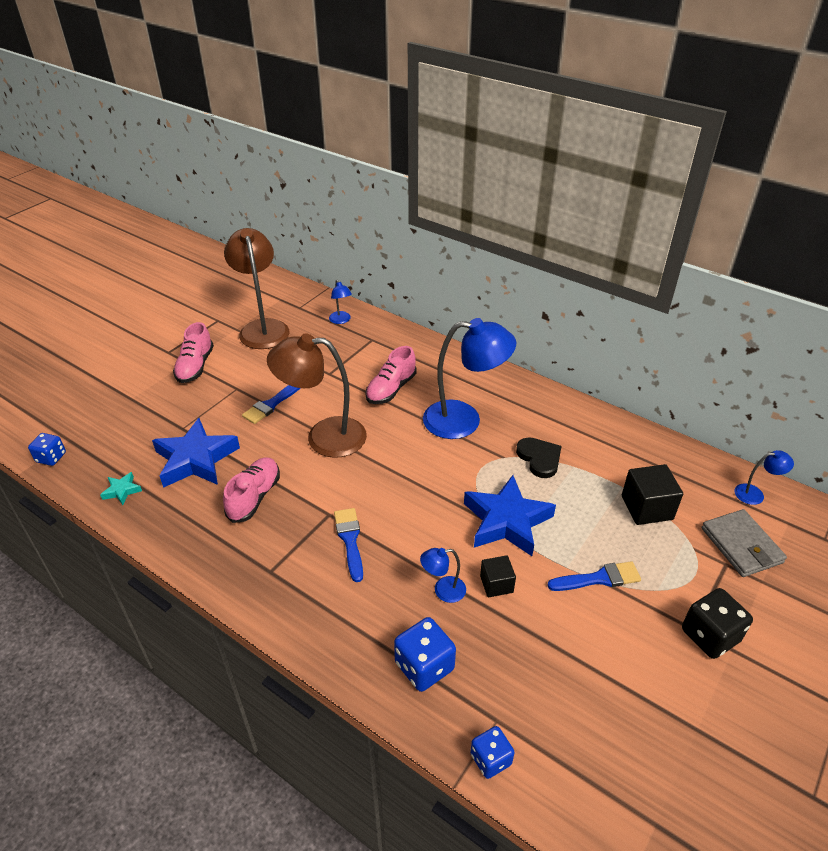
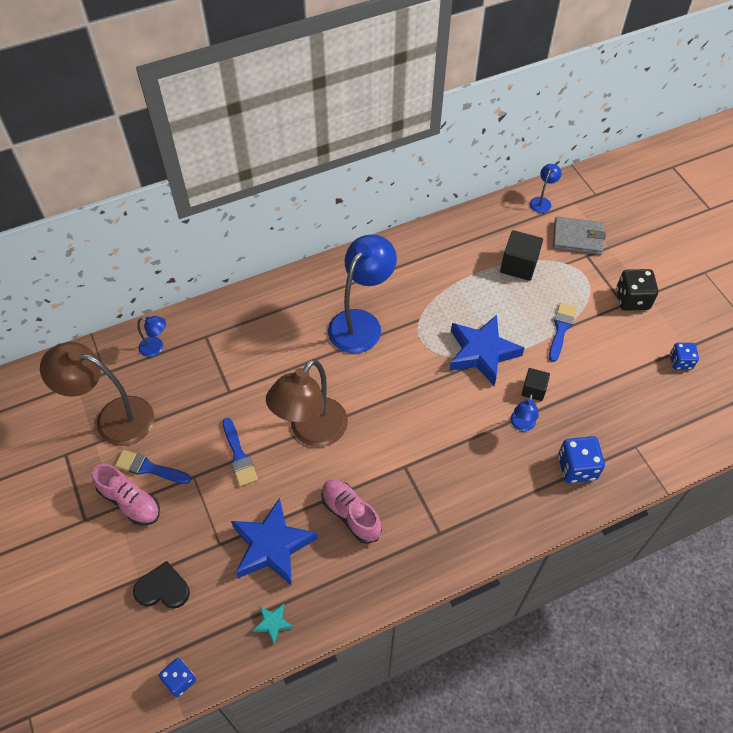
camera: 60 degrees left, 15 degrees up
(350, 540) = (440, 463): blue brush -> blue brush (149, 468)
(391, 389) = (286, 354): pink shoe -> none
(490, 759) = (659, 464): blue dice -> blue dice (680, 362)
(539, 458) = (434, 298): black heart -> black heart (163, 588)

